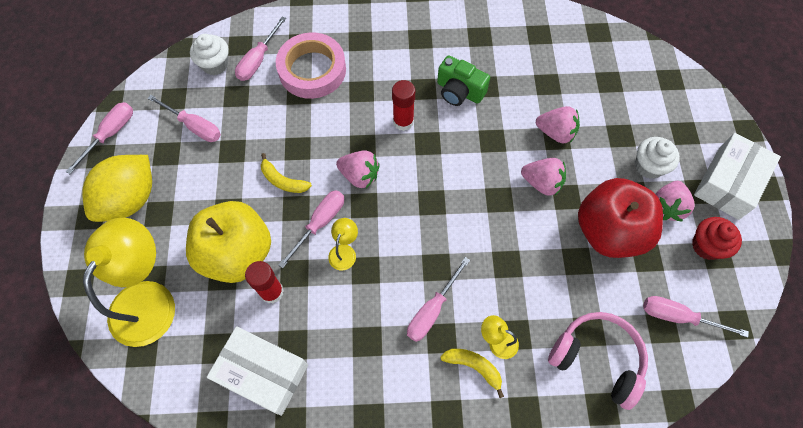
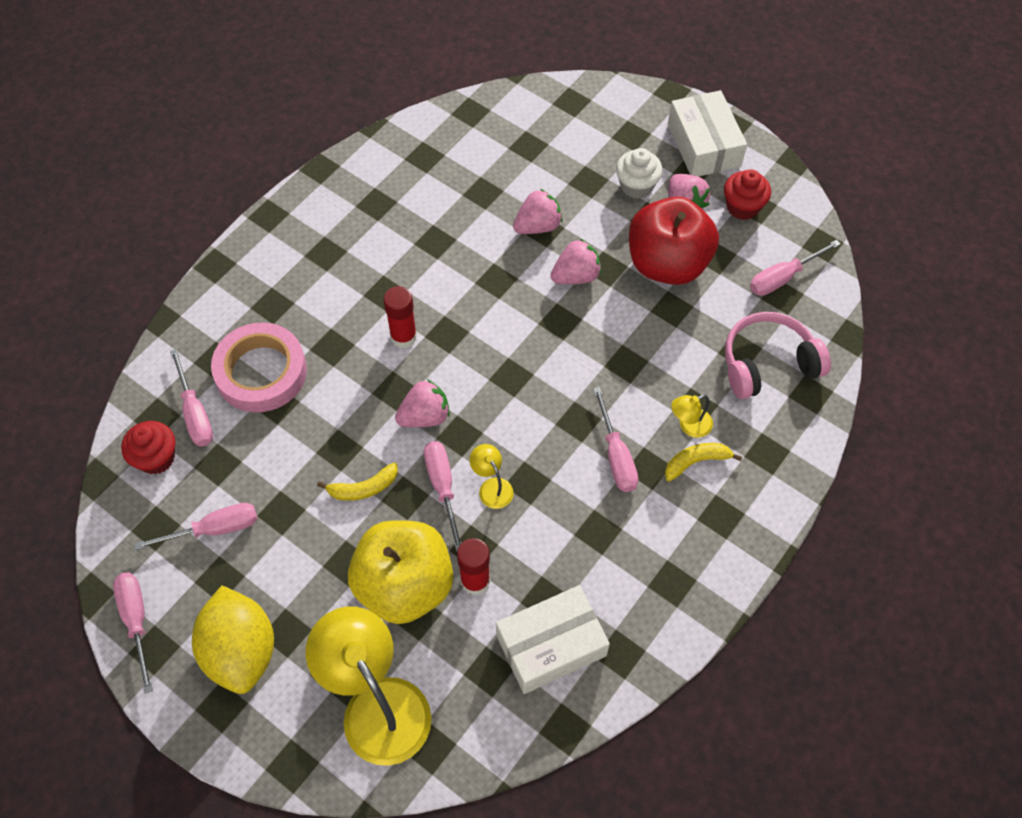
camera: 50 degrees left, 5 degrees down
(215, 64) = (156, 458): white cupcake -> red cupcake
(459, 91) = (418, 266): green camera -> none

